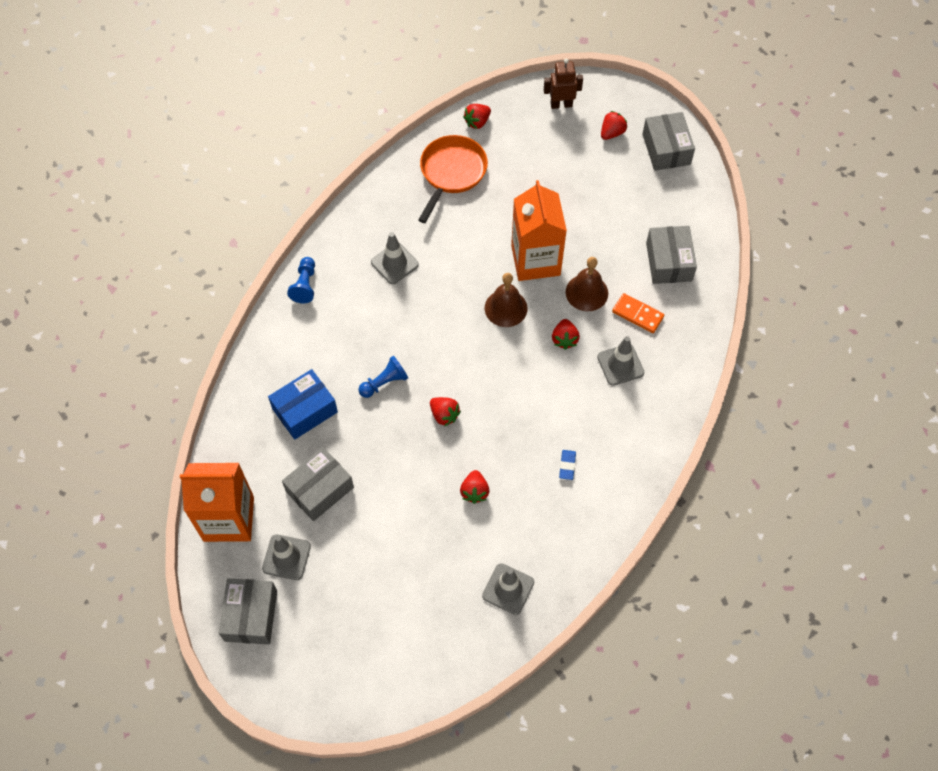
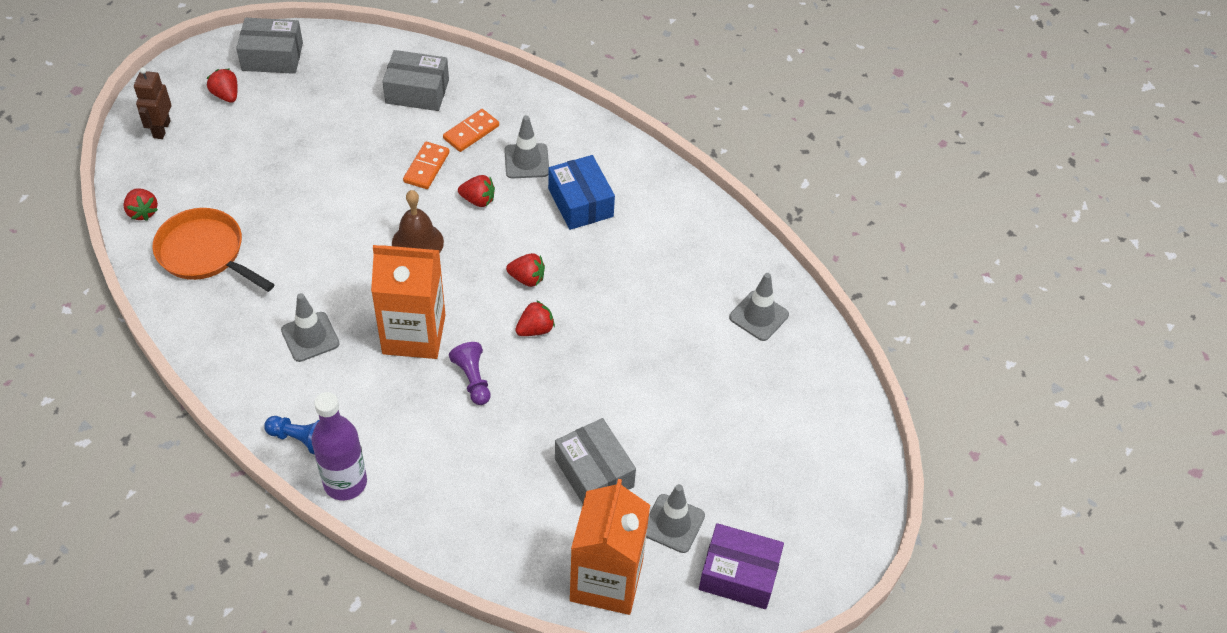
camera: 80 degrees left, 10 degrees down
(251, 615) = (739, 574): grey box -> purple box
(275, 324) = (345, 483): none -> purple bottle
(305, 410) = (482, 470): blue box -> blue box (580, 202)
(384, 382) = (473, 379): blue pawn -> purple pawn
(474, 491) = (638, 321): red strawberry -> red strawberry (527, 279)
(535, 260) = (365, 201): orange carton -> orange carton (414, 334)
(567, 465) = (631, 233): blue eraser -> none
(586, 292) = (426, 167): brown bell -> orange domino

